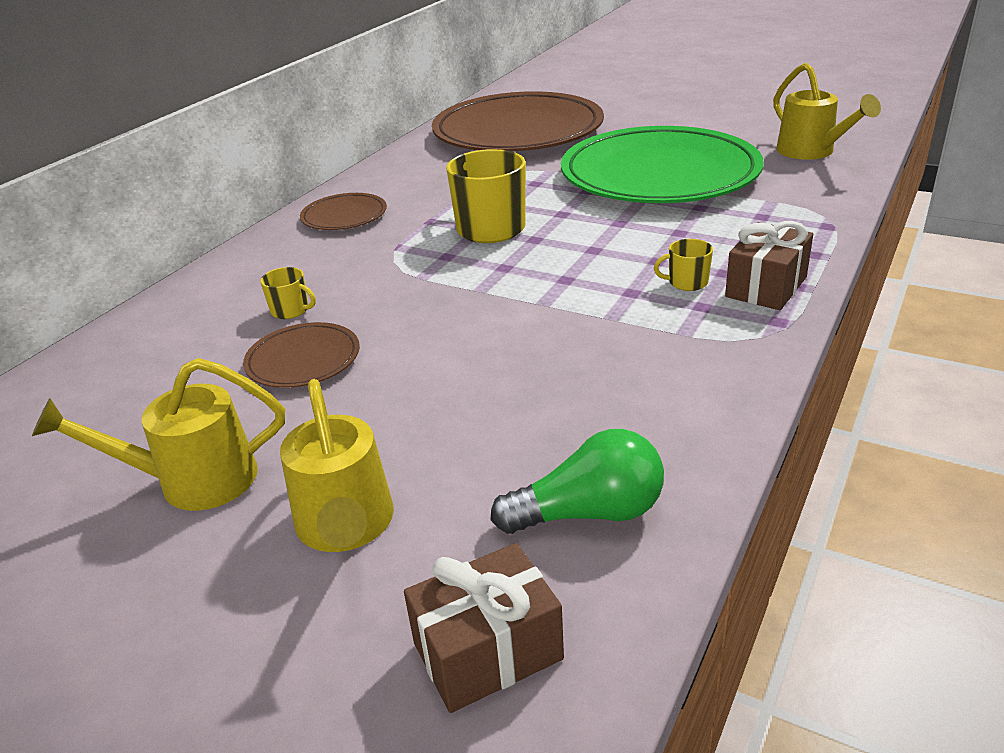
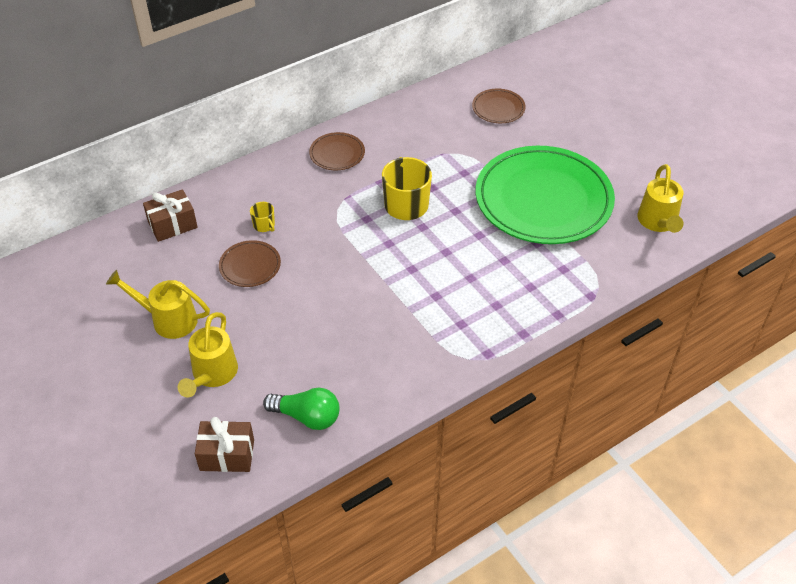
camera: 25 degrees right, 15 degrees up
(518, 131) = (498, 108): brown plate -> brown plate, size x0.42
(687, 282) = (470, 302): yellow mug -> none
(766, 287) = (506, 326): brown gift -> brown gift (172, 225)

